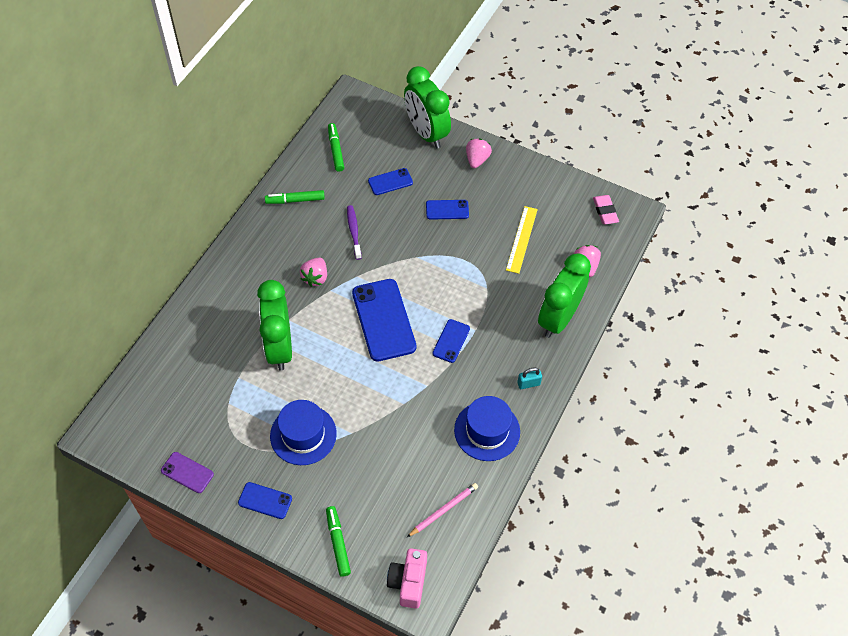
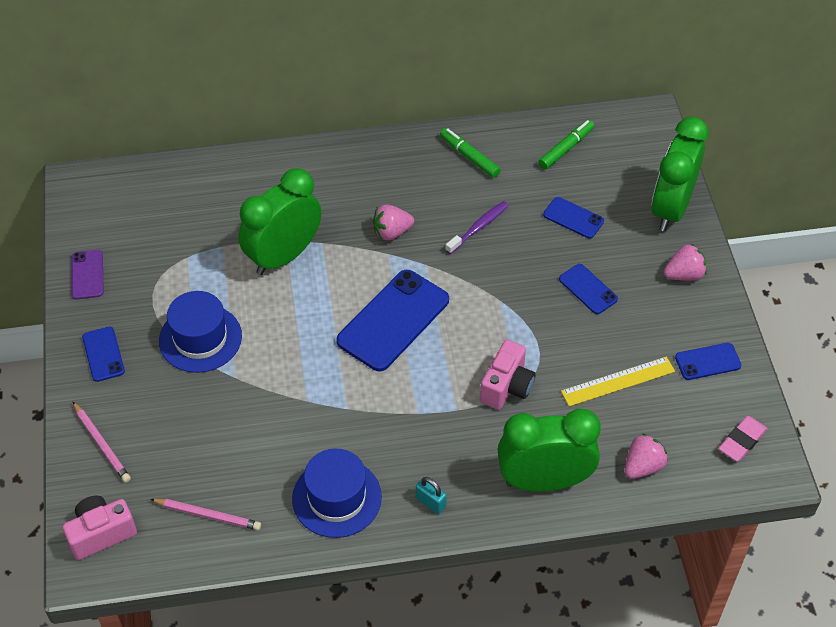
camera: 55 degrees right, 5 degrees down
(338, 543) = (101, 444): green marker -> pink pencil
(451, 341) = (421, 396): blue phone -> blue phone (708, 362)
(480, 294) = (507, 386): none -> pink camera

